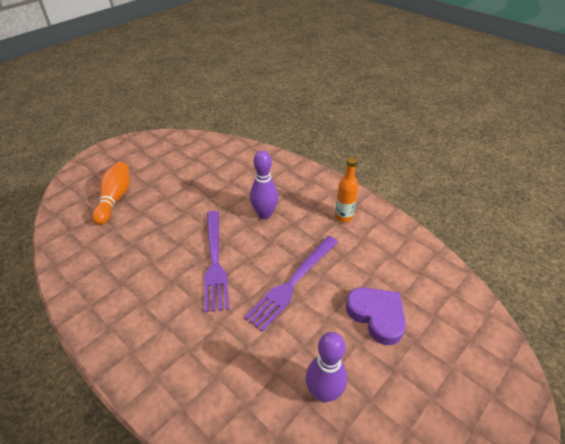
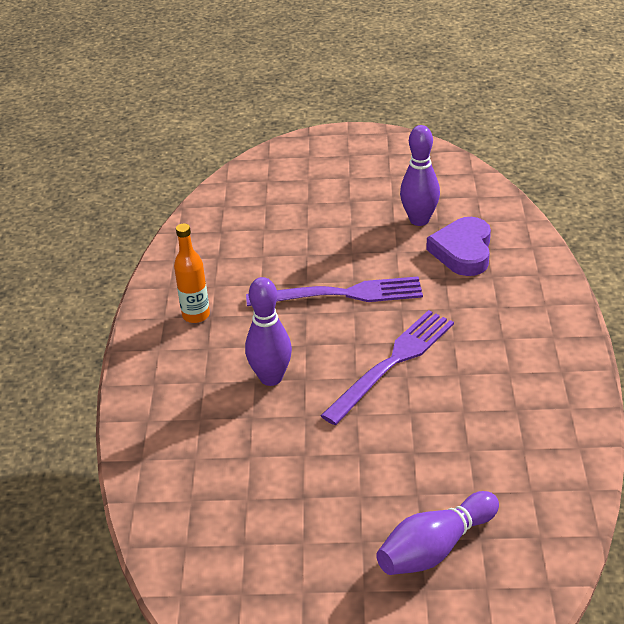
camera: 130 degrees left, 5 degrees down
(115, 199) = (435, 548): orange bowling pin -> purple bowling pin
(377, 316) = (309, 230): purple heart -> purple heart (463, 251)

